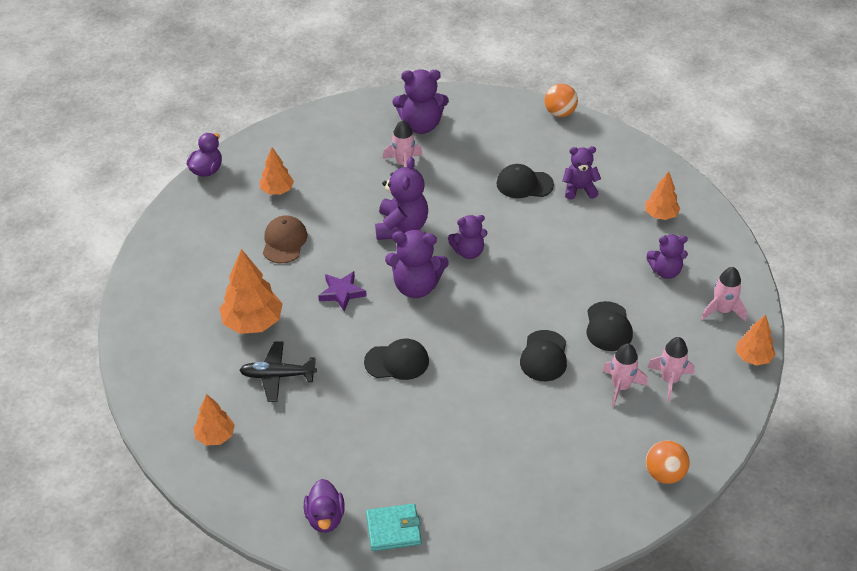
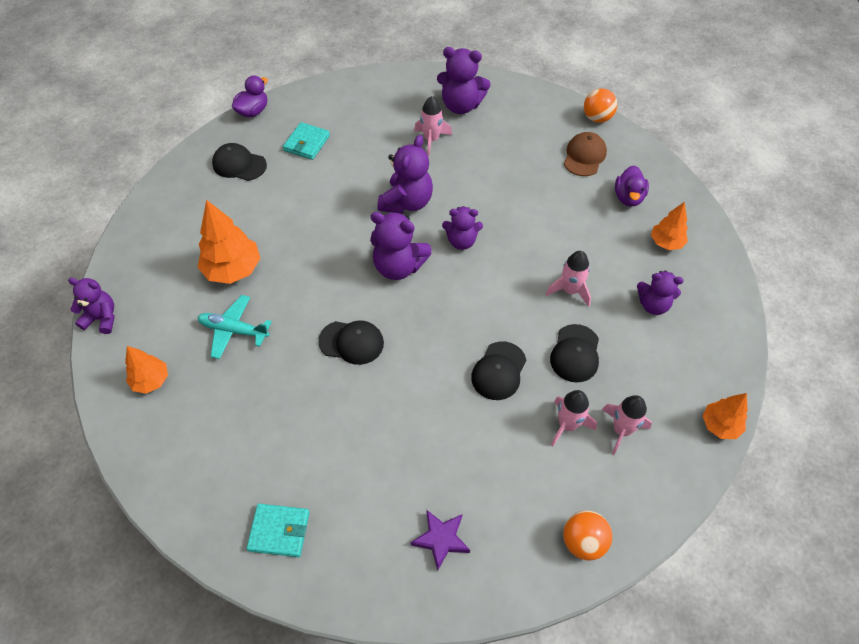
camera: 15 degrees right, 10 degrees up
(277, 190) = (307, 143): orange tree -> turquoise wallet
(277, 376) = (234, 330): black plane -> turquoise plane
(284, 241) = (294, 194): brown cap -> brown cap (584, 156)
(325, 517) = (218, 499): purple duck -> purple duck (628, 197)
(342, 293) = (326, 257): purple star -> purple star (441, 539)
(524, 184) = (539, 183): black cap -> black cap (239, 164)
(579, 189) = (592, 199): purple teddy bear -> purple teddy bear (102, 318)
(722, 310) = (701, 362): pink rocket -> pink rocket (570, 290)

